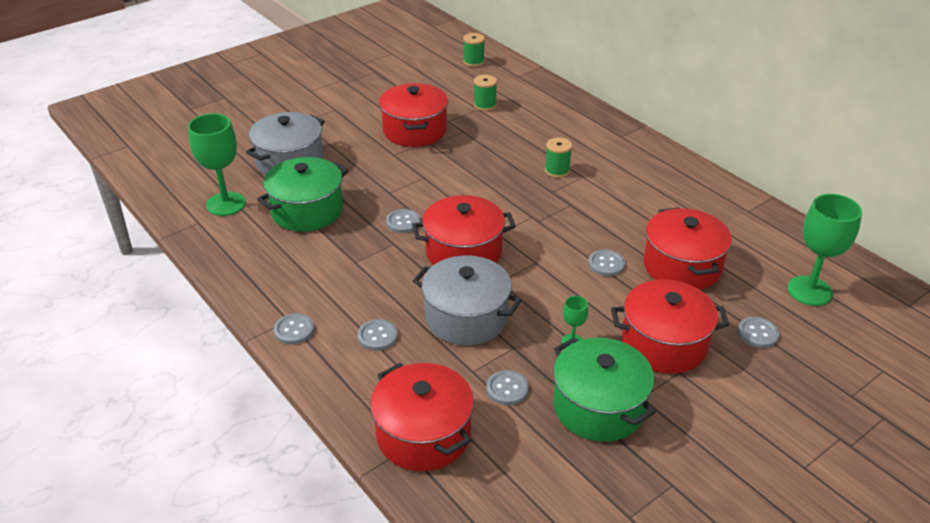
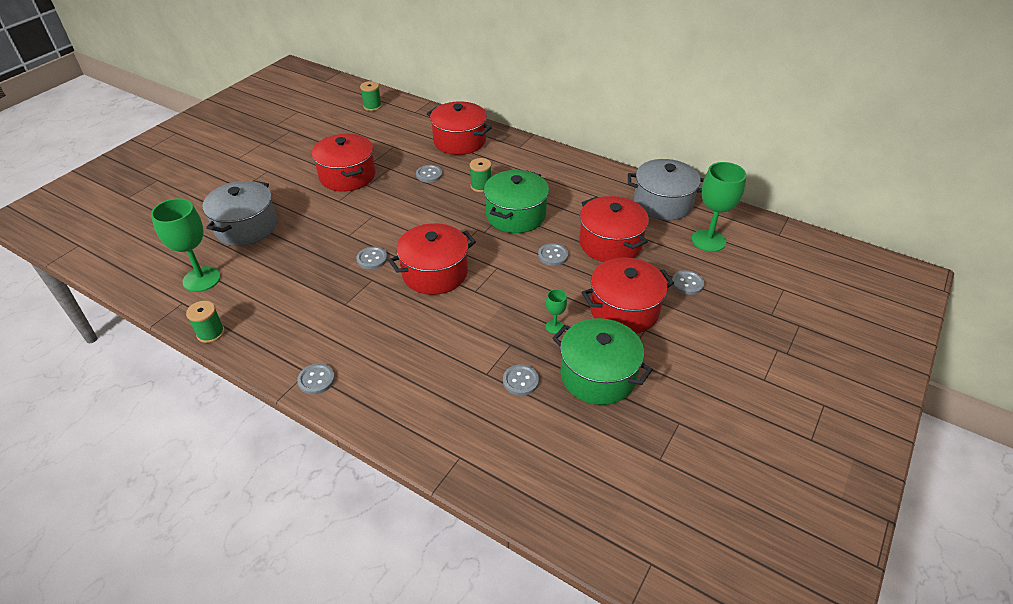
camera: 20 degrees left, 5 degrees up
(307, 210) = (281, 268): green pot -> green pot (516, 215)
(377, 336) = (393, 365): grey button -> grey button (429, 174)
(423, 434) = (469, 440): red pot -> red pot (459, 141)
(466, 317) = (461, 329): grey pot -> grey pot (662, 203)
(485, 105) = (398, 142): green spool -> green spool (211, 333)

